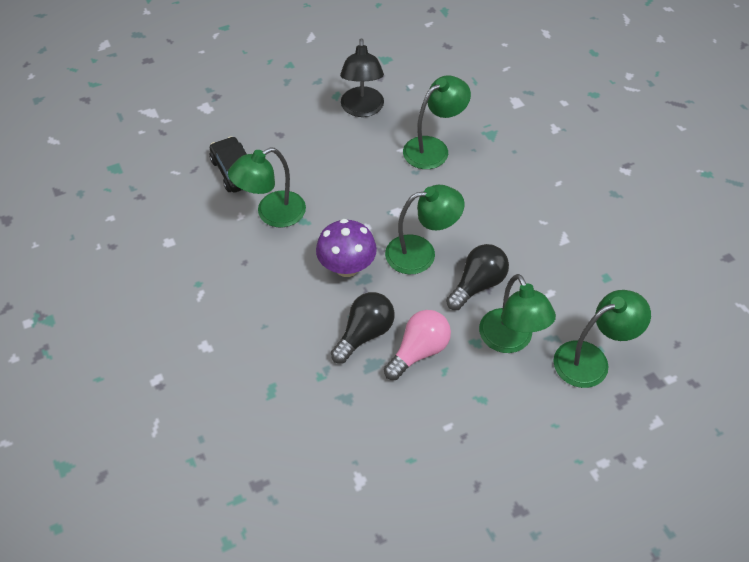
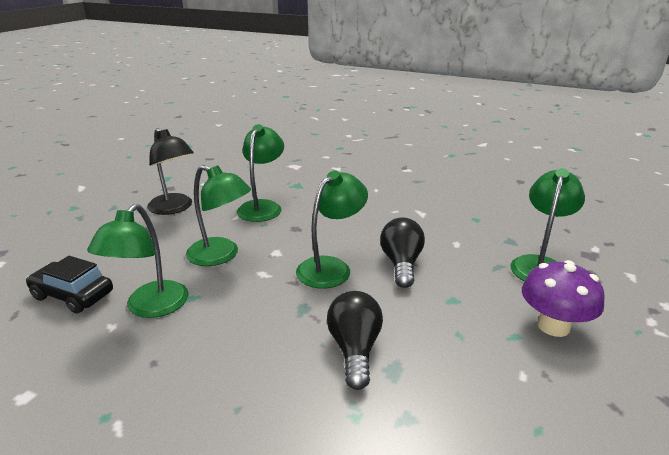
camera: 40 degrees left, 25 degrees down
(347, 267) = (275, 309): purple mushroom -> purple mushroom (553, 326)
(419, 351) = (419, 333): pink light bulb -> none
(510, 341) = (474, 284): green lamp -> green lamp (221, 256)

